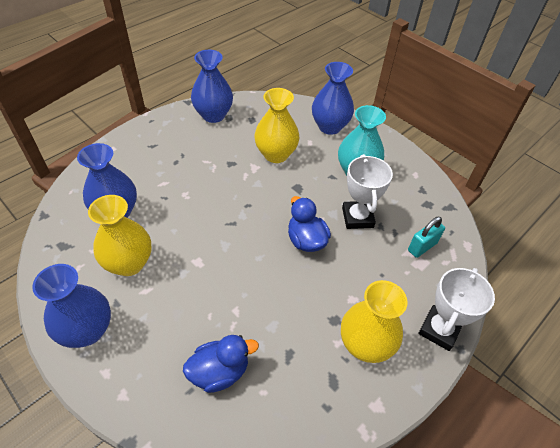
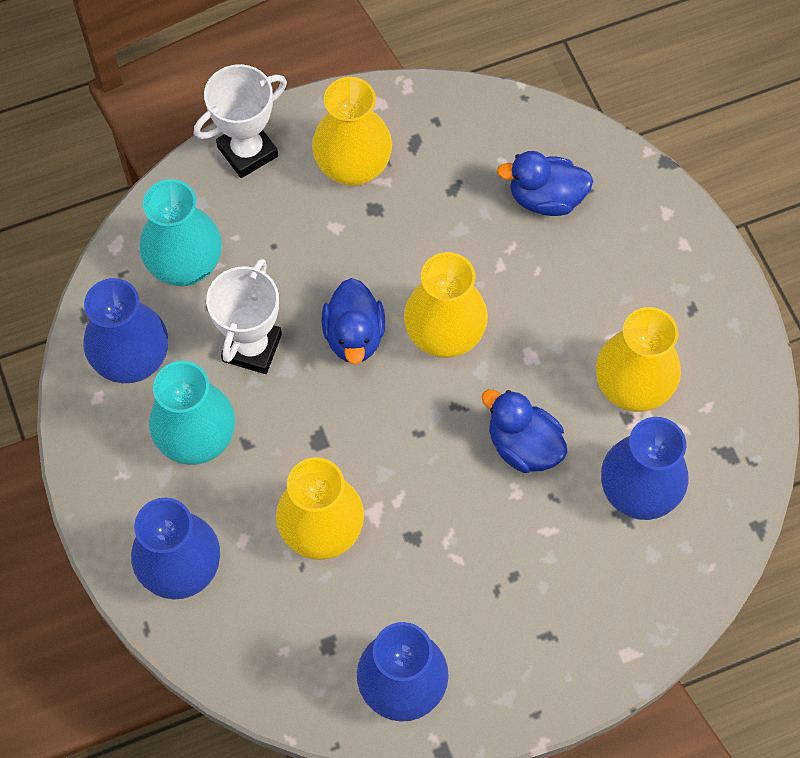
camera: 155 degrees left, 15 degrees up
(87, 330) = (701, 305): blue vase -> blue vase (132, 360)
(187, 215) = (523, 446): none -> blue duck
(254, 257) = (444, 335): none -> yellow vase
(422, 247) = (186, 265): turquoise padlock -> turquoise vase

